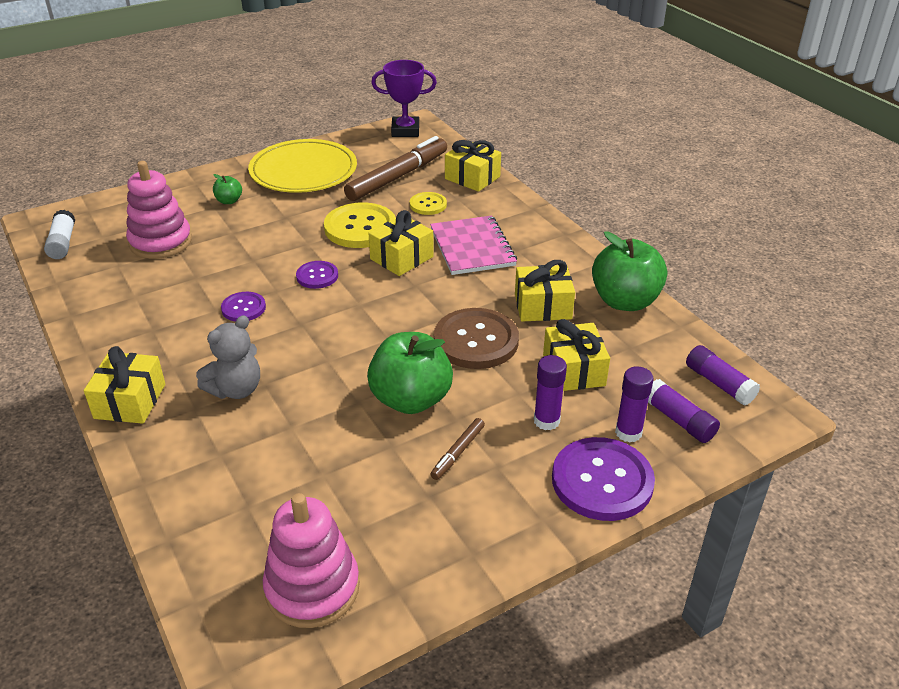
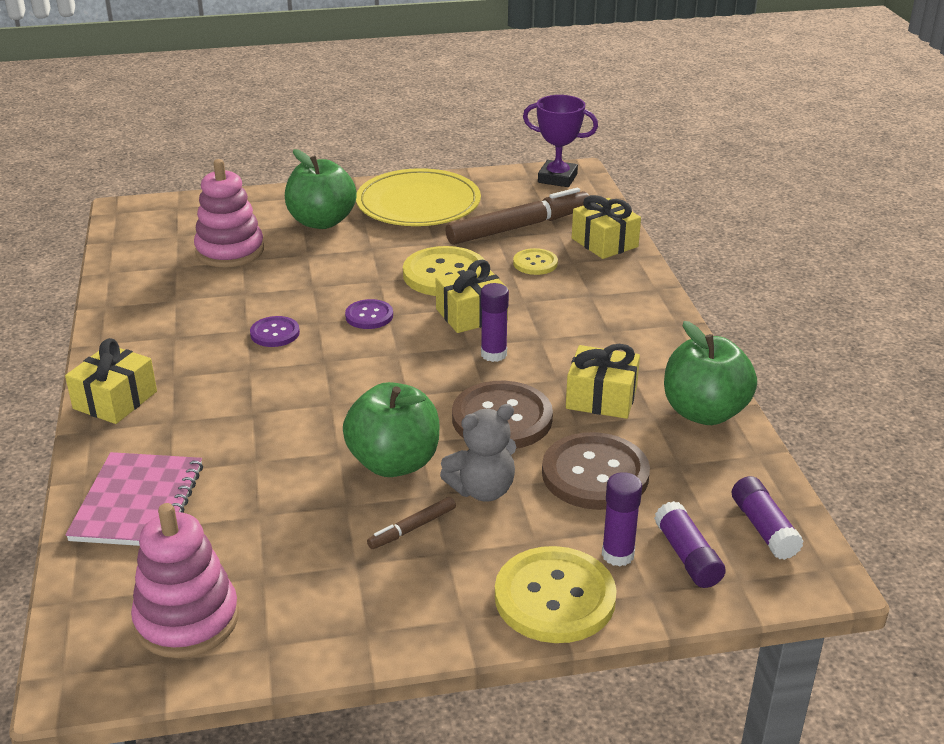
camera: 20 degrees right, 5 degrees down
(62, 243) = (135, 235): white glue stick -> none
(229, 201) = (322, 222): green apple -> green apple, size x2.18
(236, 389) = (222, 412): grey teddy bear -> grey teddy bear (482, 490)
(472, 247) = (558, 318): pink notebook -> pink notebook (138, 502)
(546, 421) = (530, 520): purple glue stick -> purple glue stick (493, 354)
(574, 370) = (595, 474): yellow gift -> brown button
(602, 481) = (555, 597): purple button -> yellow button

